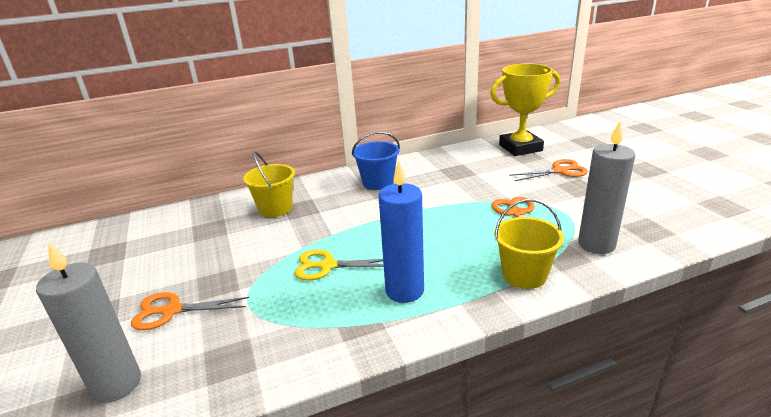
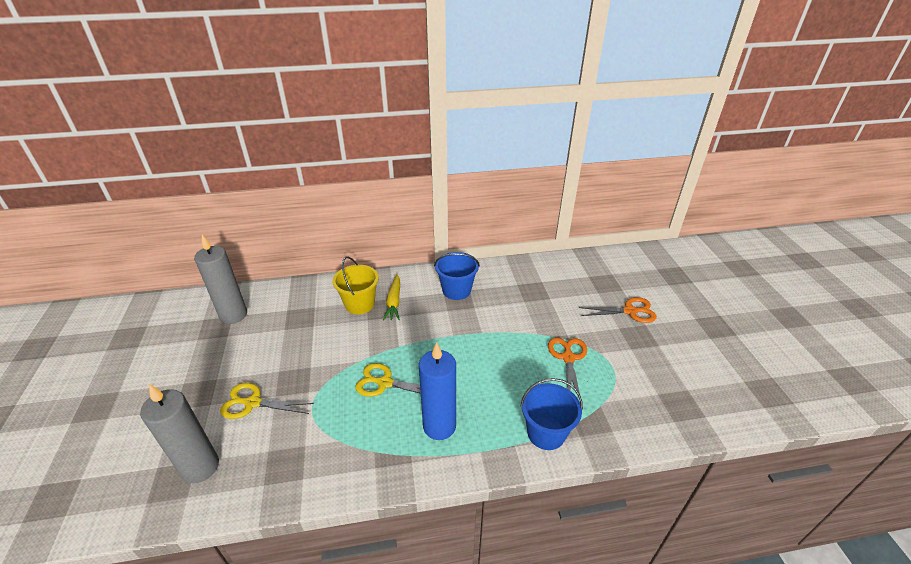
camera: 10 degrees right, 10 degrees up
(171, 311) = (252, 403): orange scissors -> yellow scissors
(313, 201) = (394, 302): none -> yellow carrot
(520, 148) = (604, 271): yellow trophy -> none
(524, 275) = (546, 433): yellow bucket -> blue bucket
(596, 244) = (625, 412): grey candle -> grey candle (233, 315)

